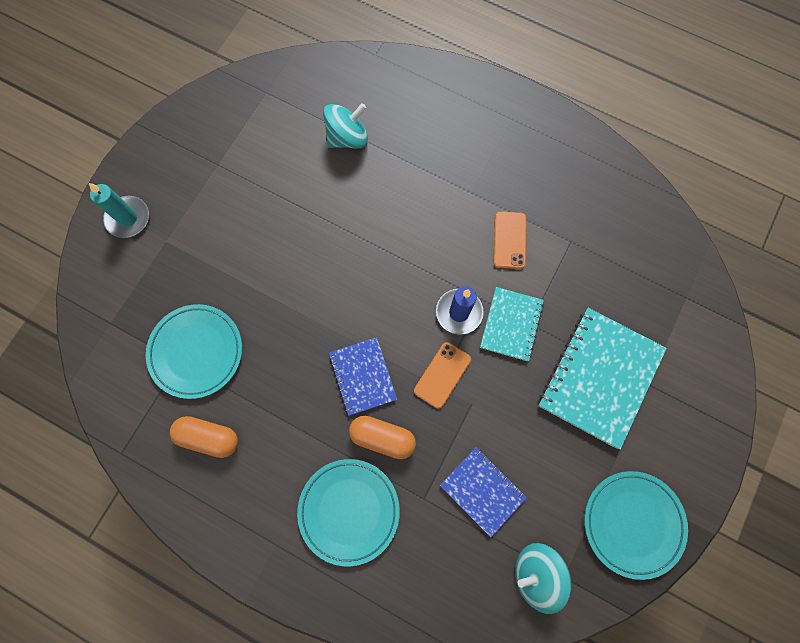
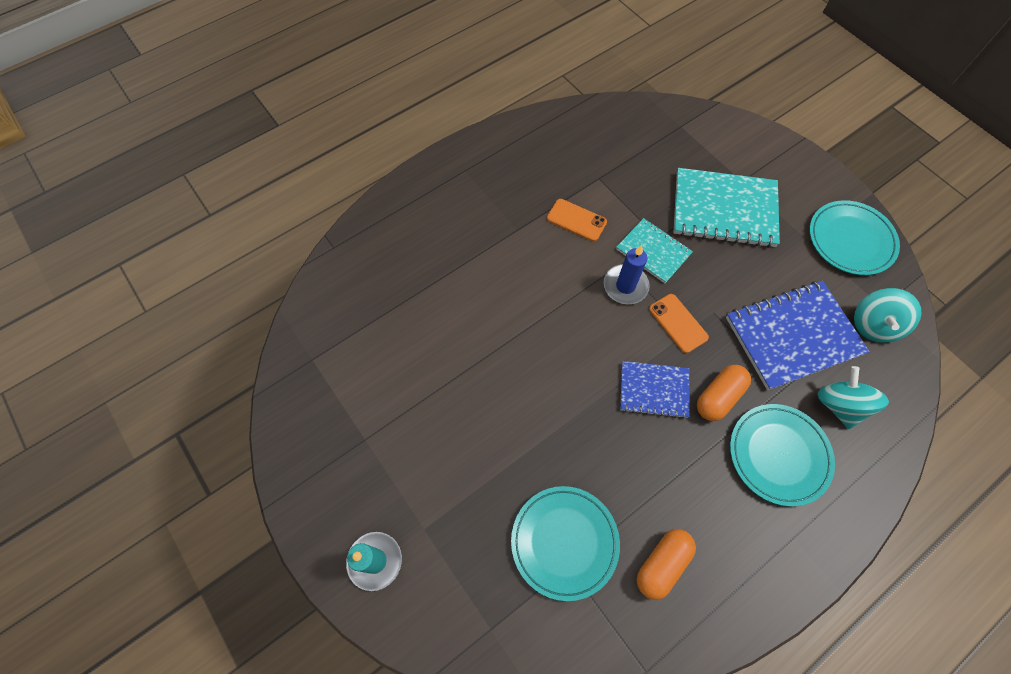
camera: 65 degrees left, 10 degrees down
(347, 138) = (407, 305): turquoise spinning top -> turquoise spinning top (839, 405)
(482, 491) = (793, 336): blue notebook -> blue notebook, size x1.71
(600, 377) = (724, 210): turquoise notebook -> turquoise notebook turned 45 degrees counterclockwise

